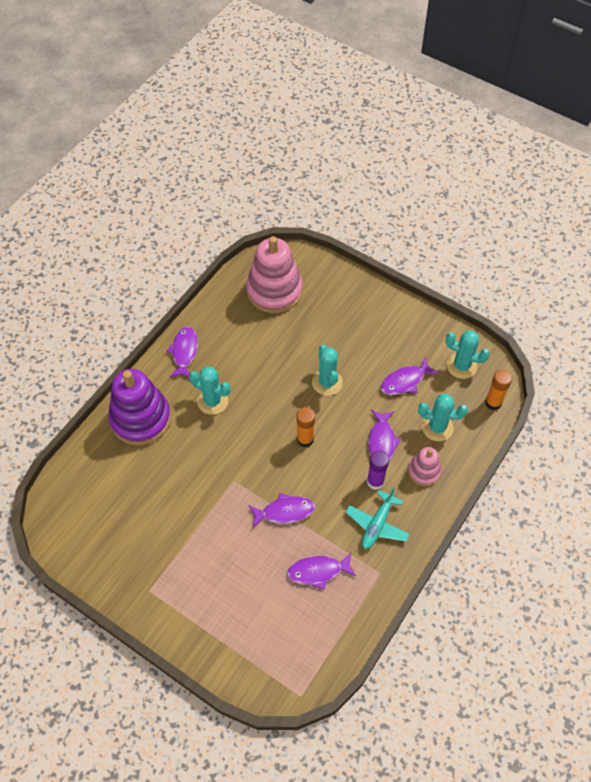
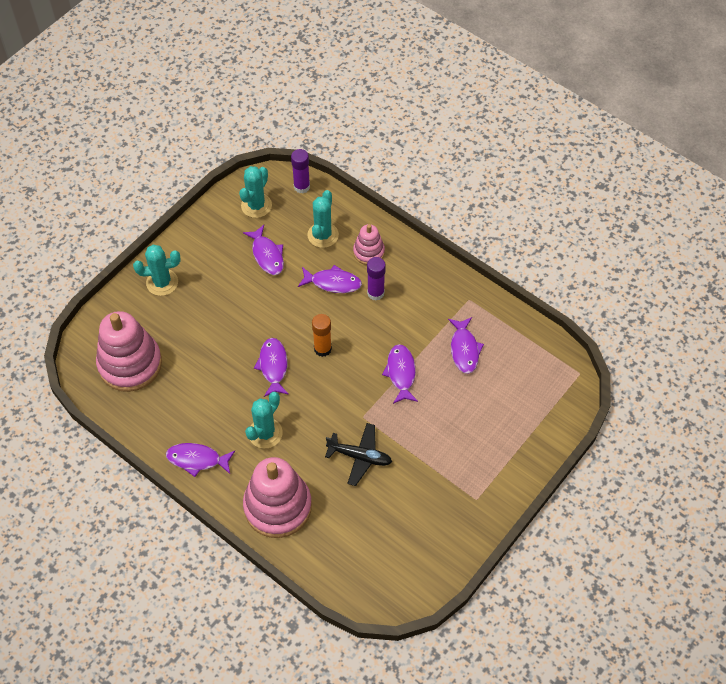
camera: 85 degrees left, 0 degrees up
(140, 418) = (277, 506): purple stacking toy -> pink stacking toy
(192, 481) = (360, 456): none -> black plane
(282, 400) = (273, 366): none -> purple fish
(327, 382) = (258, 323): turquoise cactus -> turquoise cactus (162, 282)
(377, 524) = (420, 296): turquoise plane -> none
(493, 403) = (301, 187): orange glue stick -> purple glue stick

